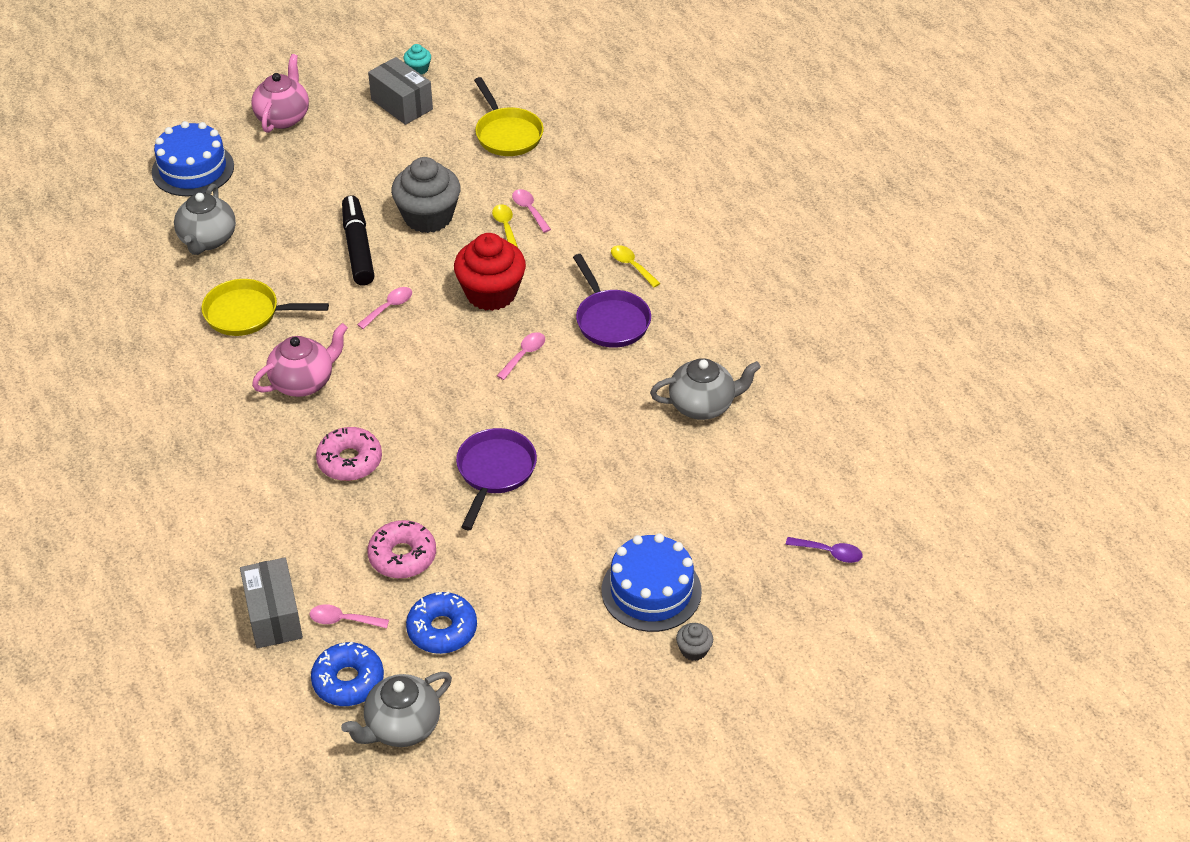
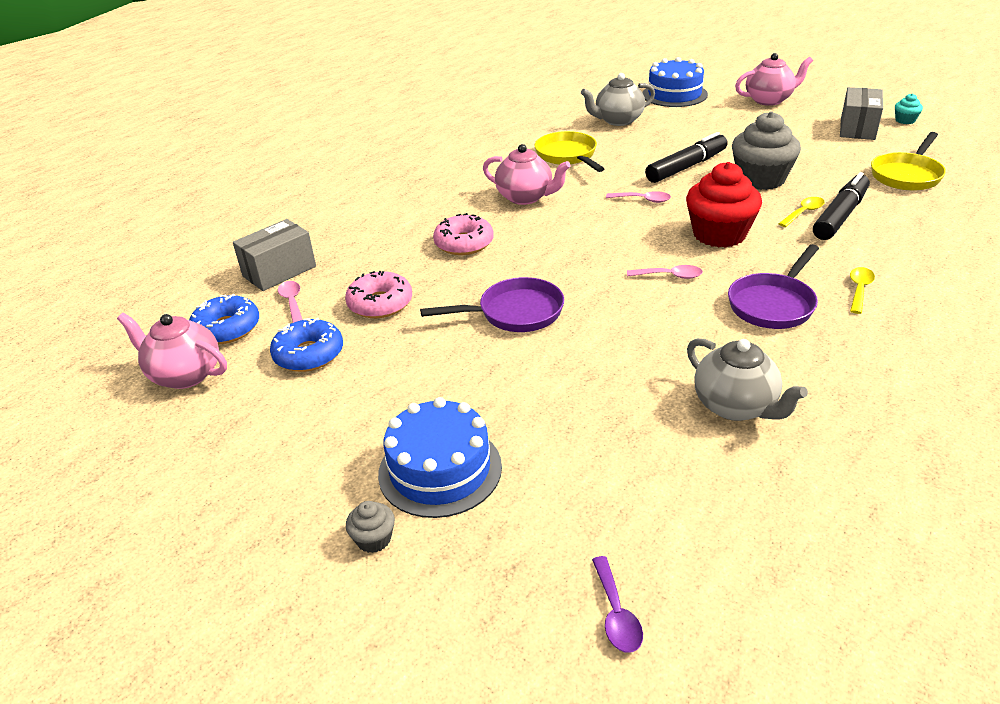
camera: 65 degrees right, 10 degrees down
(401, 727) = (185, 375): grey teapot -> pink teapot
(529, 210) = (840, 216): pink spoon -> black marker

